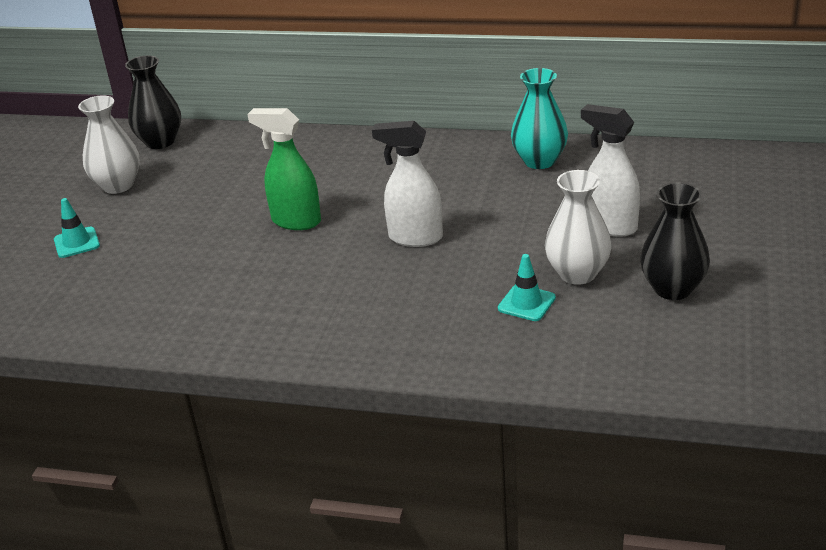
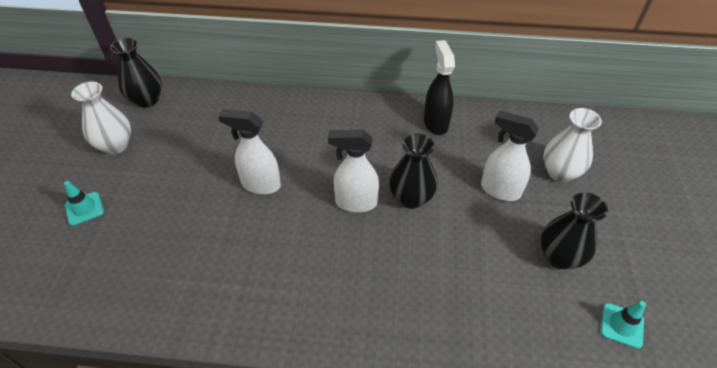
camera: 10 degrees left, 15 degrees up
(295, 221) = (260, 185): green spray bottle -> white spray bottle
(488, 234) = (411, 198): none -> black vase
(526, 303) = (453, 274): turquoise traffic cone -> turquoise traffic cone (622, 325)
(539, 161) = (435, 123): turquoise vase -> black spray bottle
(577, 273) = (485, 241): white vase -> white vase (560, 172)

